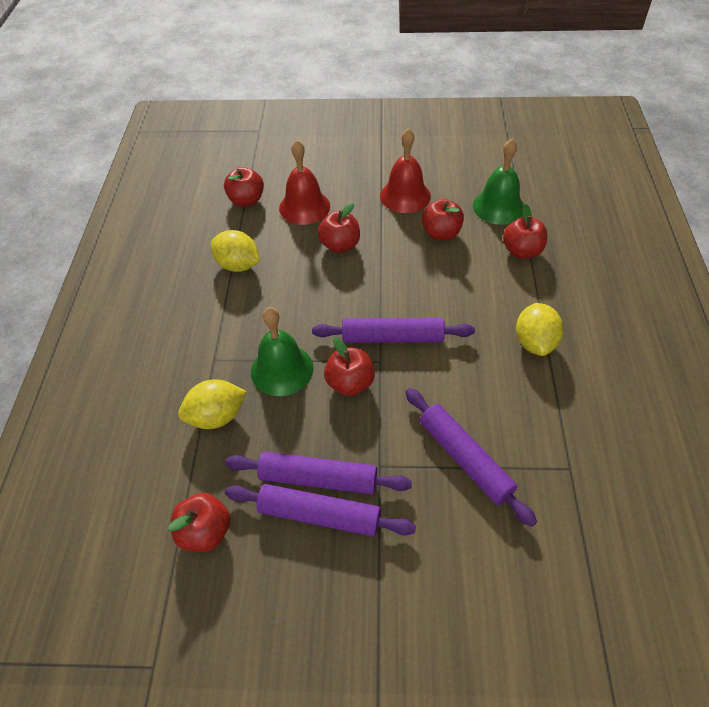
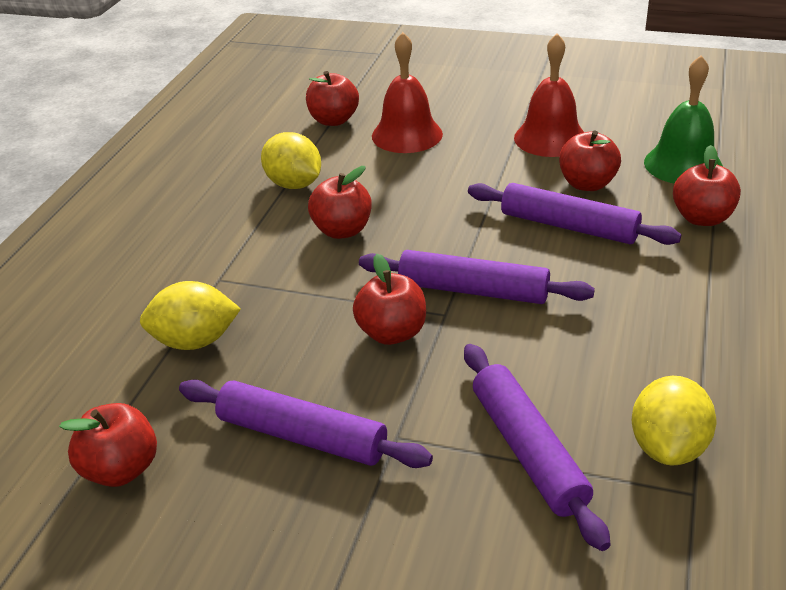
camera: 15 degrees right, 15 degrees down
(282, 369) = (304, 303): green bell -> none
(319, 515) = (286, 480): purple rolling pin -> purple rolling pin (569, 226)
(340, 245) = (439, 180): red apple -> red apple (342, 230)
(534, 342) = (686, 326): yellow lemon -> yellow lemon (668, 447)

